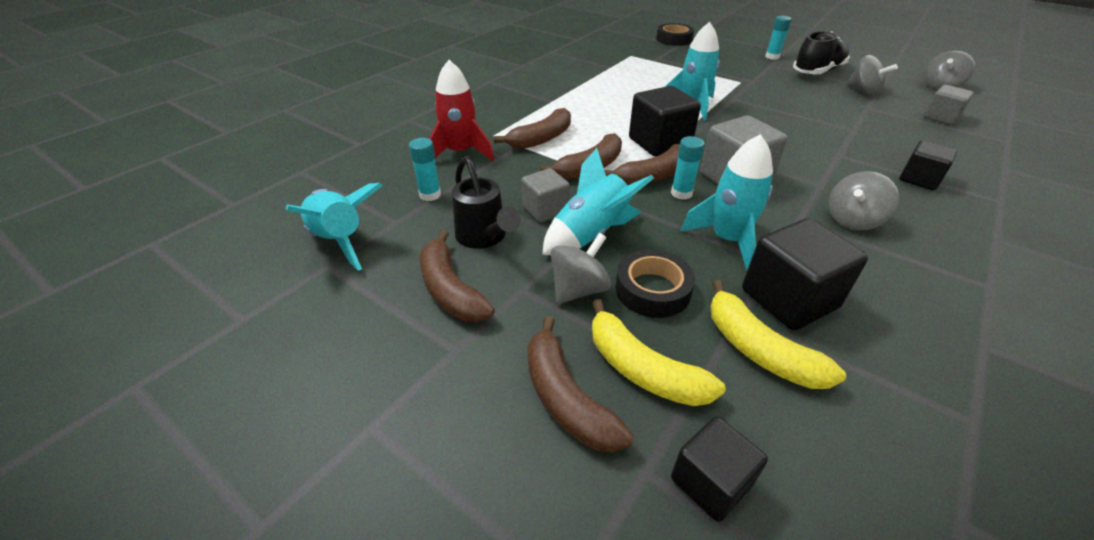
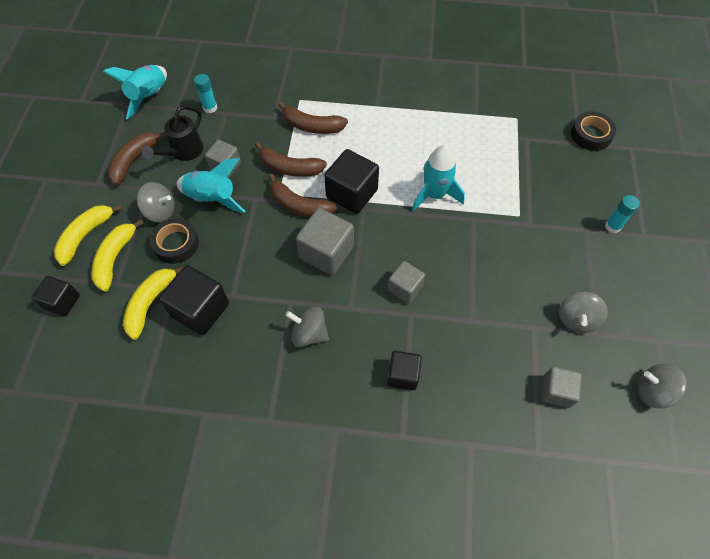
camera: 60 degrees right, 20 degrees up
(460, 153) = (266, 96): red rocket -> none
(566, 398) = (85, 236): brown banana -> yellow banana
(681, 193) = (286, 228): turquoise glue stick -> none
(727, 240) = (244, 266): turquoise rocket -> none
(804, 149) = (405, 288): none -> grey cube
(817, 71) = (602, 273): black shoe -> none

